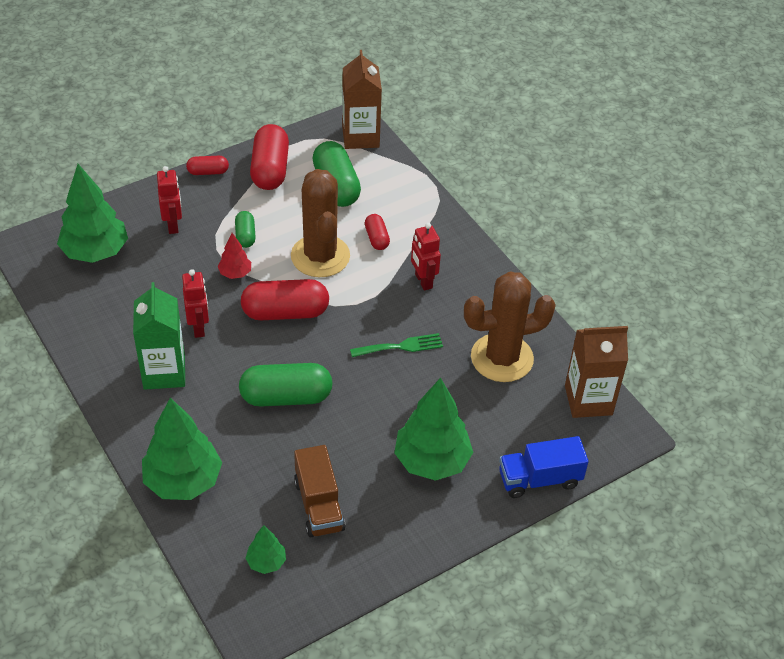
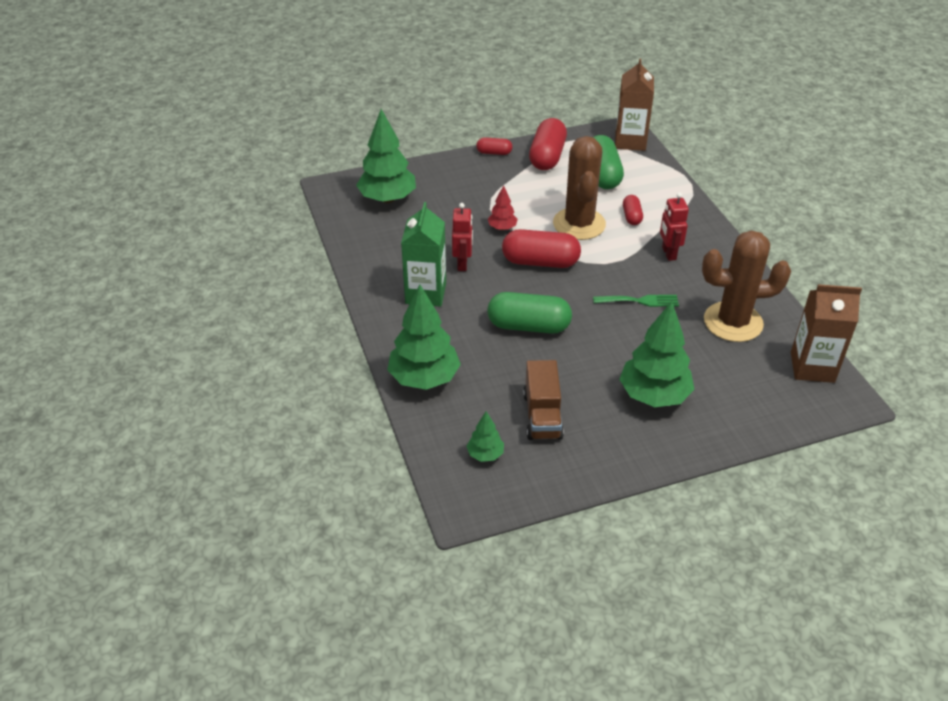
camera: 15 degrees right, 5 degrees down
(173, 225) = (456, 187): red robot -> none
(245, 236) = (516, 201): green capsule -> none
(539, 479) = (755, 425): blue truck -> none

